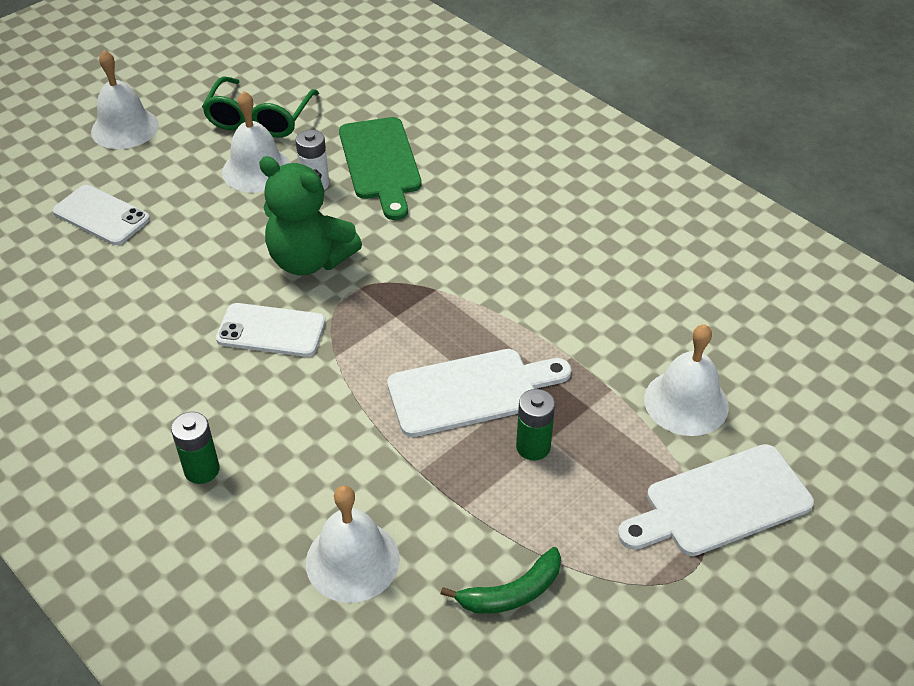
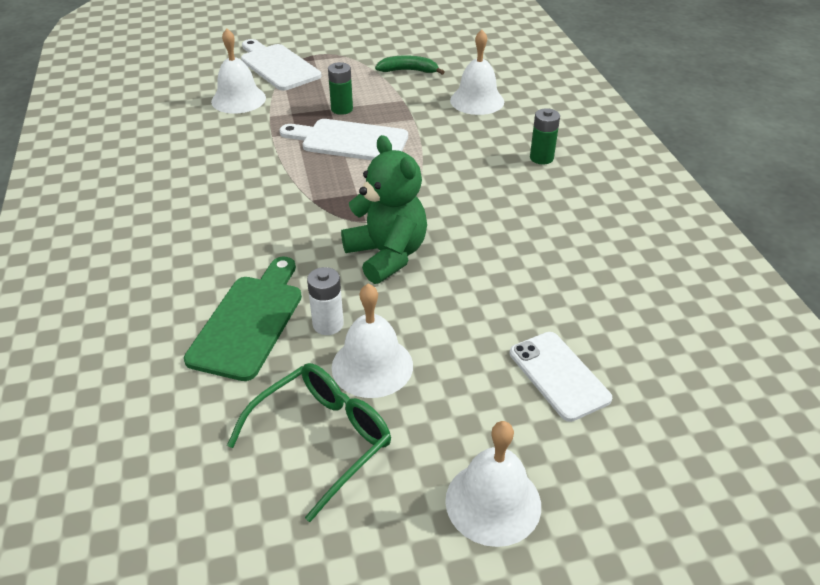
camera: 150 degrees left, 5 degrees down
(271, 330) = (452, 216): white phone -> none
(720, 503) = (278, 66): white cutting board -> white cutting board turned 135 degrees counterclockwise

